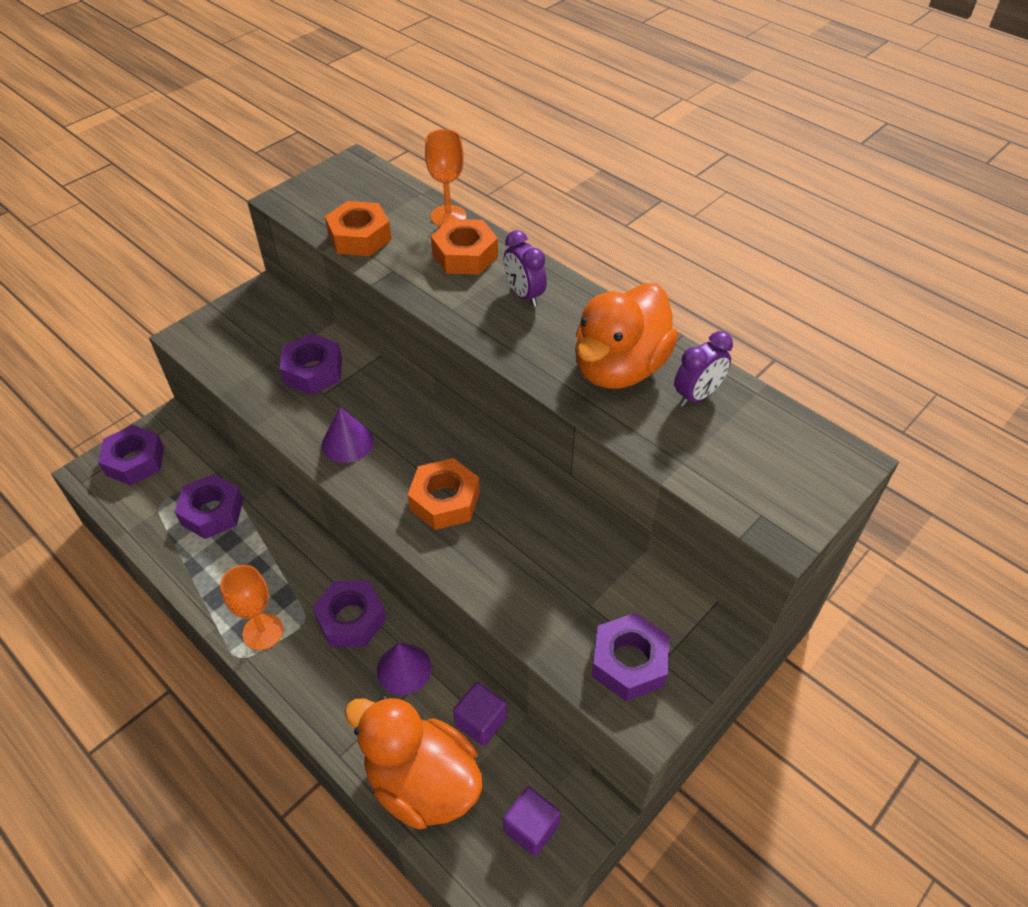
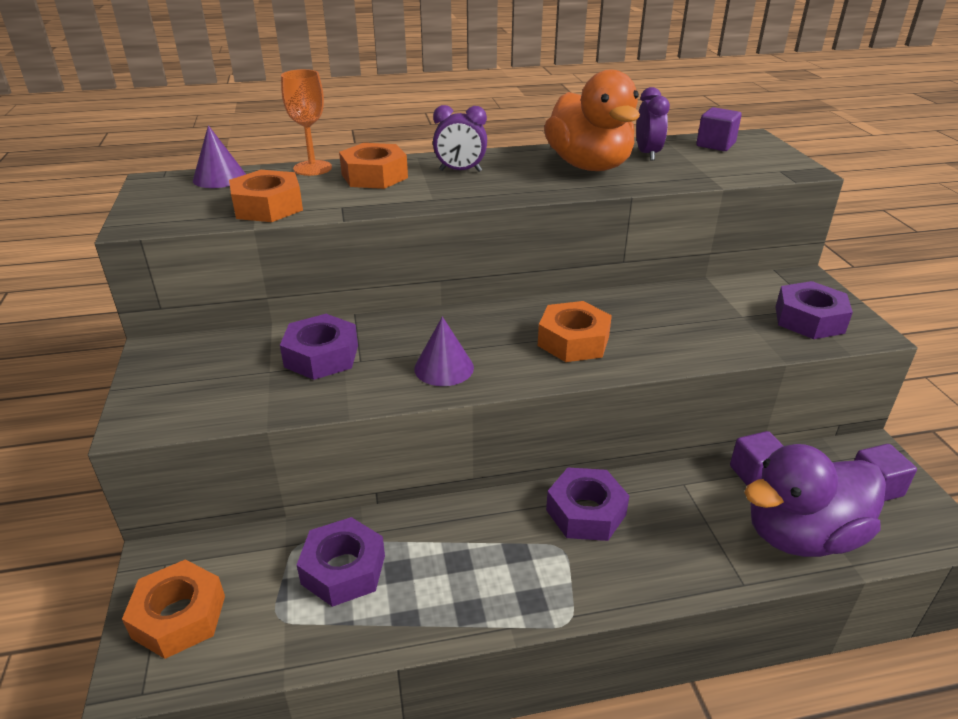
camera: 55 degrees left, 15 degrees down
(135, 461) = (179, 617): purple nut -> orange nut
(263, 632) = (550, 587): orange goblet -> none
(404, 669) = (669, 499): purple cone -> purple cone (219, 178)
(422, 782) = (801, 535): orange duck -> purple duck
(786, 438) = (715, 145): none -> purple cube

